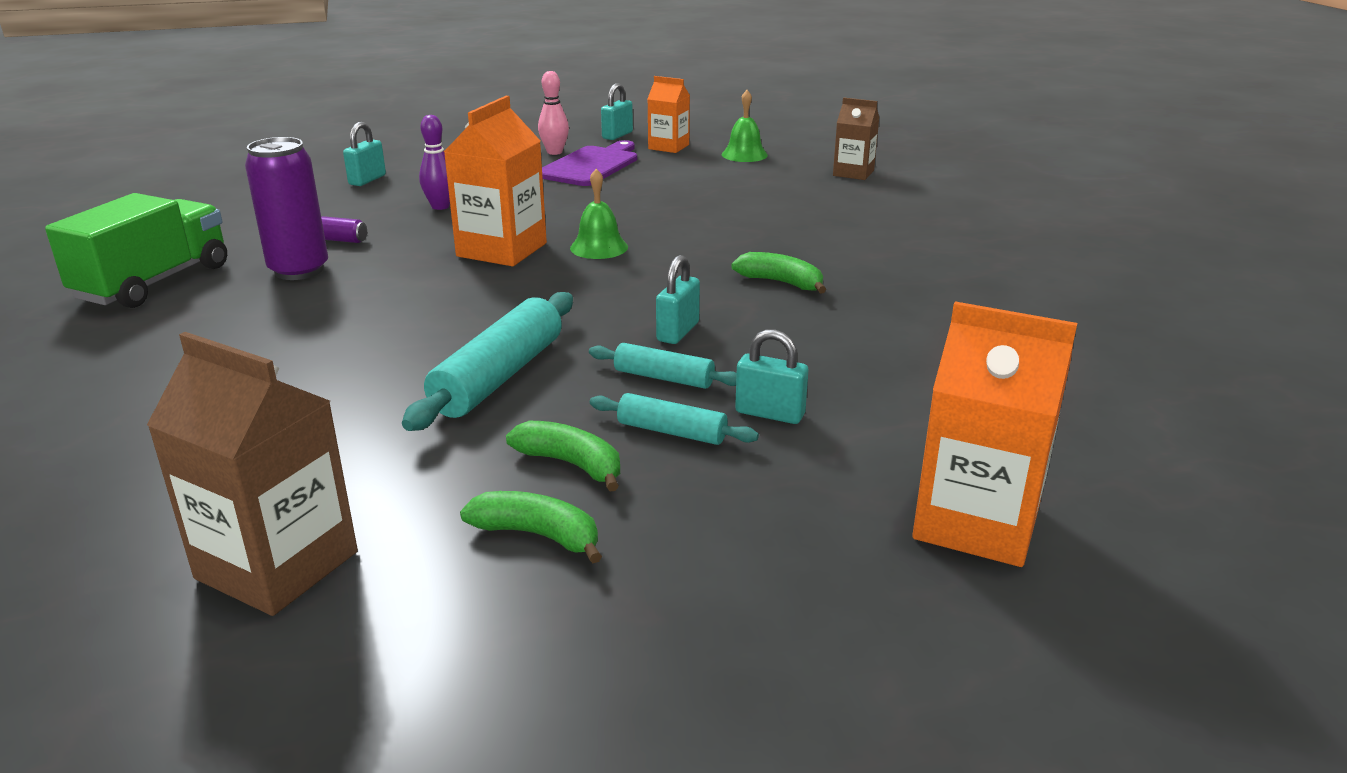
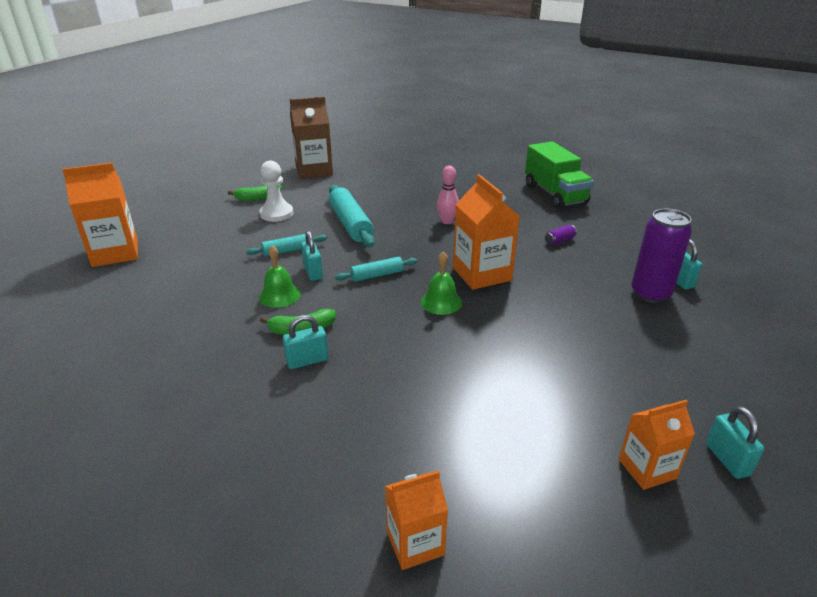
camera: 135 degrees right, 5 degrees up
(299, 270) = (527, 221): purple can -> purple can (650, 294)
(440, 206) = (586, 284): purple bowling pin -> none
(554, 152) = (688, 387): pink bowling pin -> pink bowling pin (447, 221)
(571, 464) = (276, 214): green banana -> white pawn
(591, 165) = (623, 385): purple cutting board -> none
(672, 432) = (256, 235): turquoise rolling pin -> turquoise rolling pin (377, 275)
(744, 154) = (565, 507): green bell -> green bell (279, 295)
(770, 413) = (226, 256): turquoise padlock -> turquoise padlock (307, 361)
(853, 173) = (415, 543): brown carton -> orange carton

